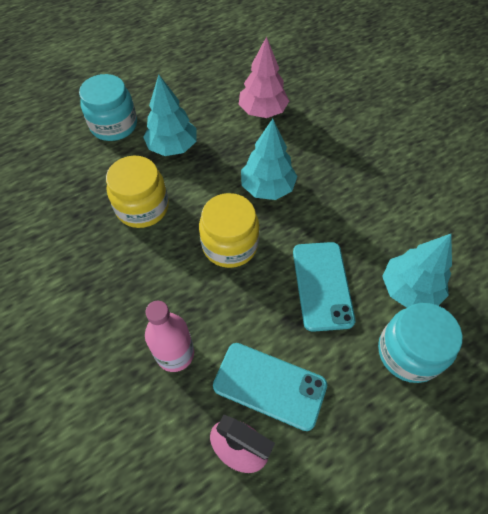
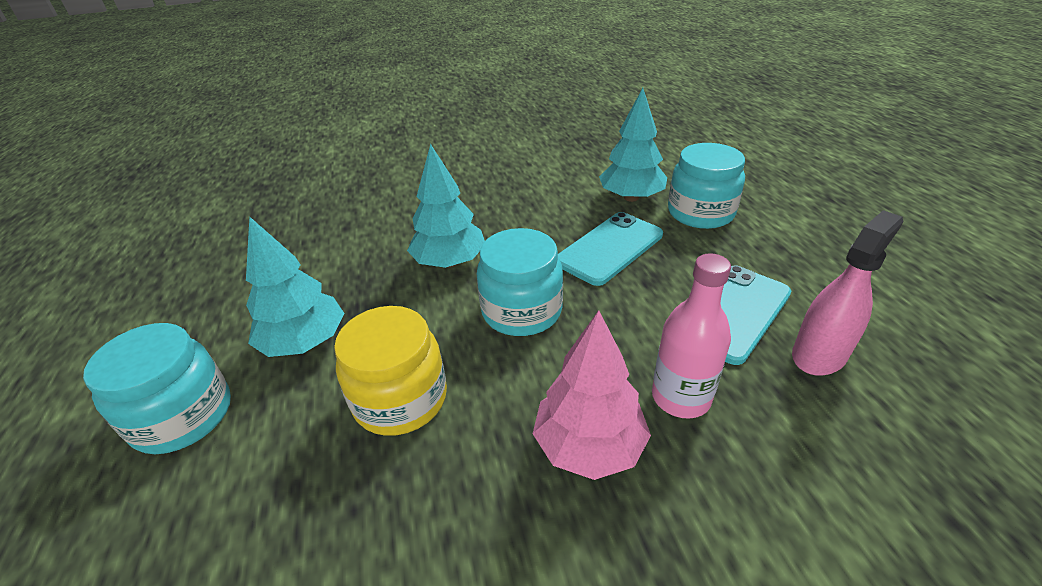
camera: 70 degrees left, 20 degrees down
(230, 245) = (521, 311): yellow jar -> turquoise jar
(262, 111) = (321, 243): pink tree -> pink tree (589, 446)
(322, 285) = (609, 248): turquoise phone -> turquoise phone turned 60 degrees counterclockwise

